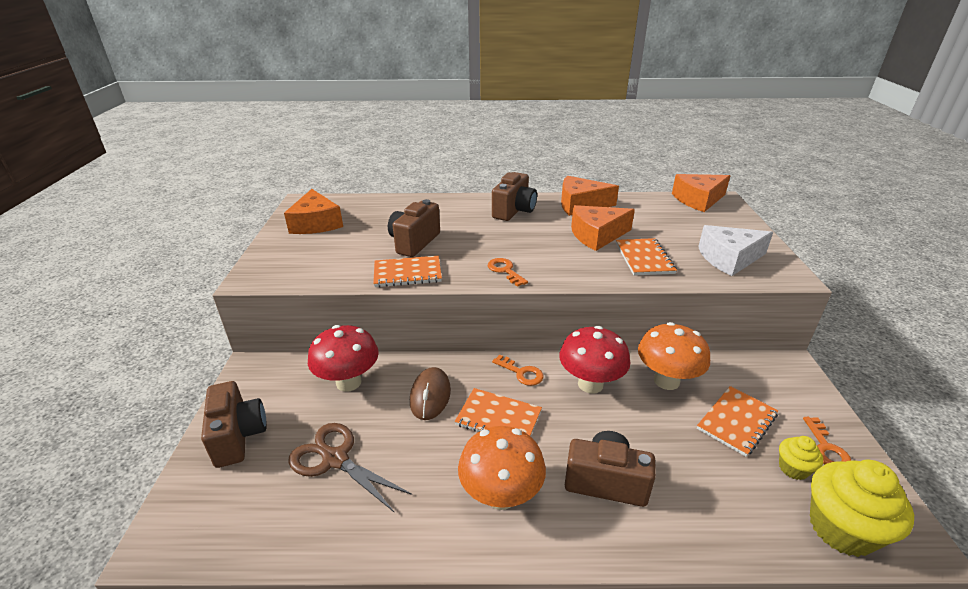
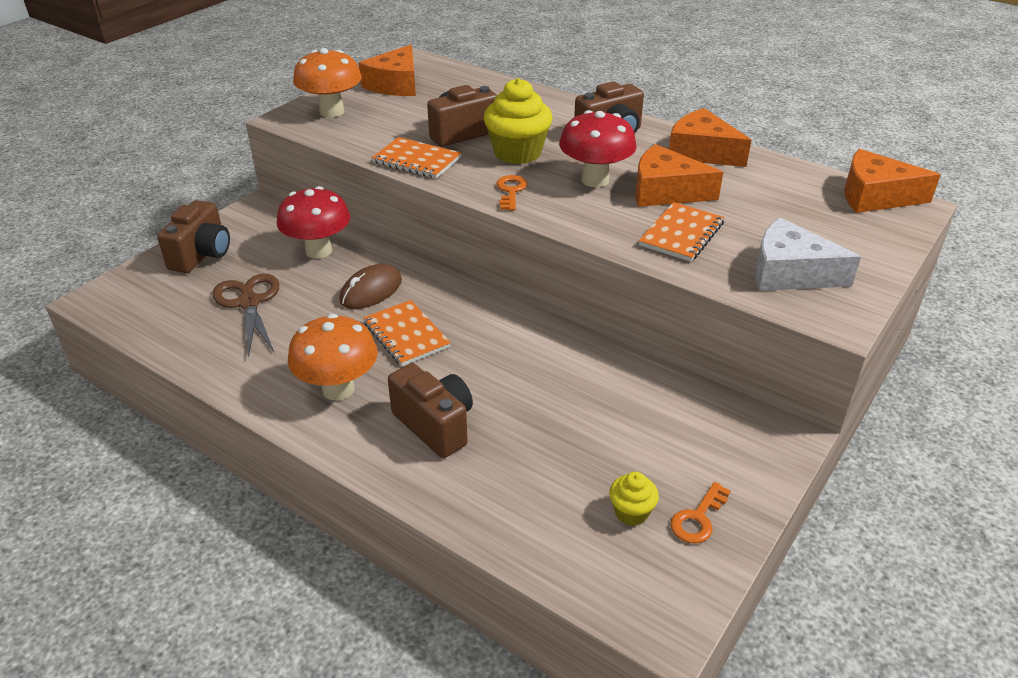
camera: 35 degrees right, 5 degrees up
(521, 373) = (474, 309): orange key -> none
(590, 384) = (527, 348): red mushroom -> red mushroom (595, 180)
(666, 381) = (611, 382): orange mushroom -> orange mushroom (332, 111)
(736, 421) = (633, 449): orange notebook -> none
(841, 529) = (603, 575): yellow cupcake -> yellow cupcake (517, 153)

